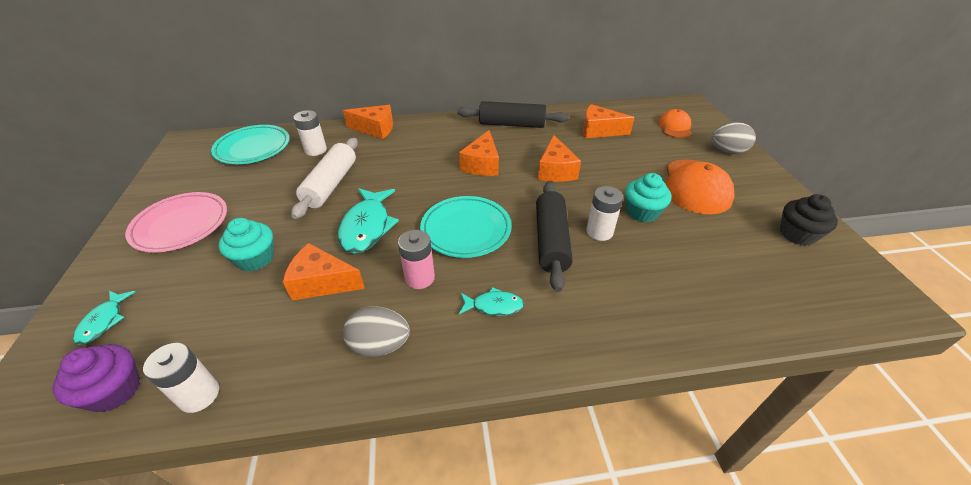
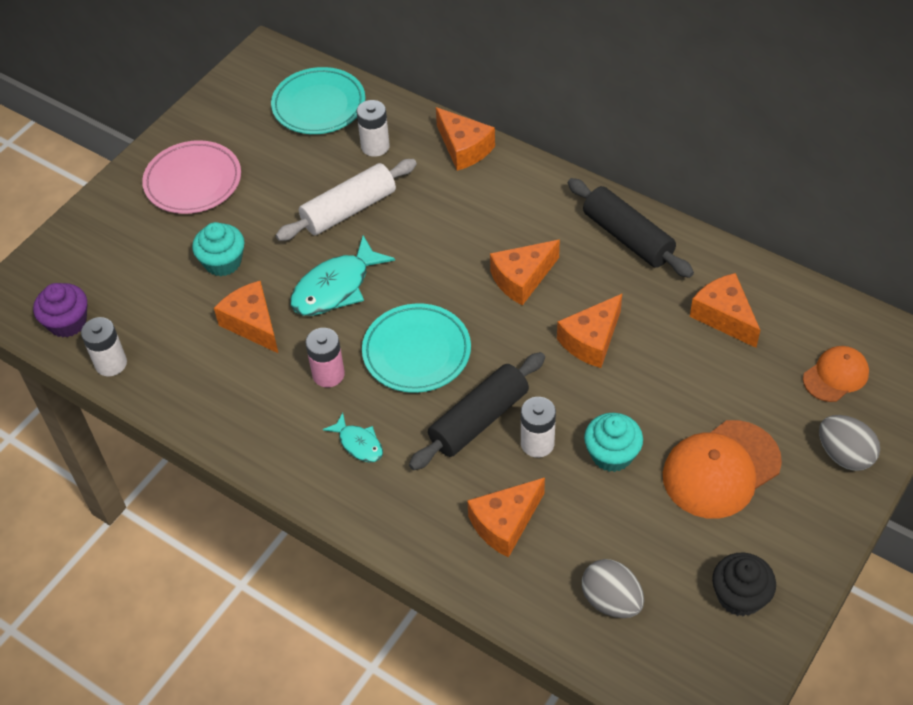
camera: 45 degrees right, 10 degrees up
(104, 321) = (89, 254): turquoise fish -> none
(380, 345) = (246, 412): grey egg -> grey egg (611, 600)
(646, 286) = (505, 523): none -> orange cheese

